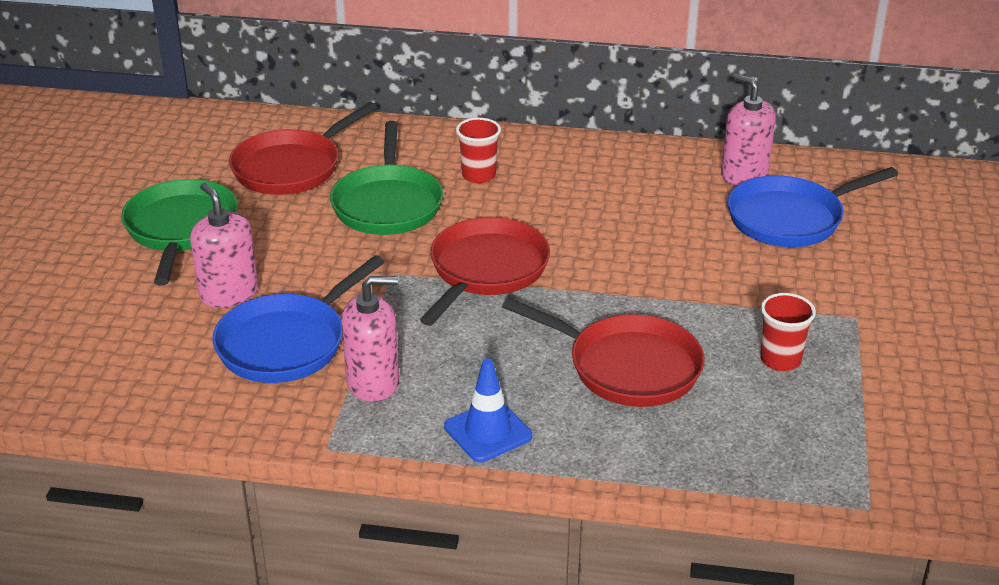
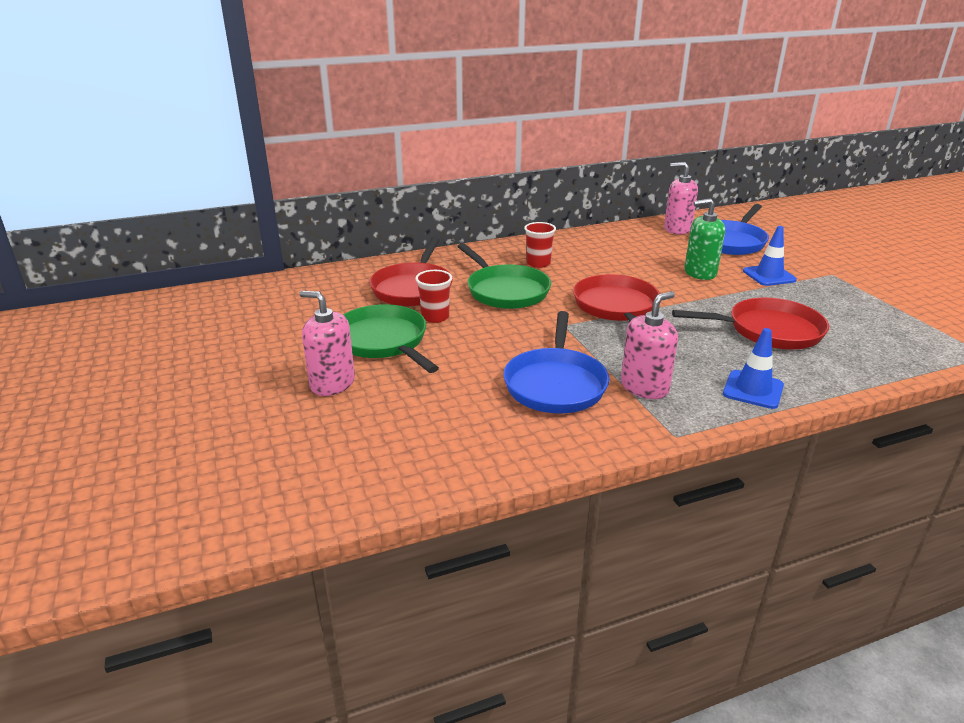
camera: 30 degrees left, 5 degrees down
(229, 293) = (472, 368): pink soap dispenser -> pink soap dispenser (332, 383)
(668, 255) = (700, 273): none -> green soap dispenser
(758, 290) = (769, 276): none -> blue traffic cone
(780, 360) = (833, 303): red cup -> red cup (435, 317)

